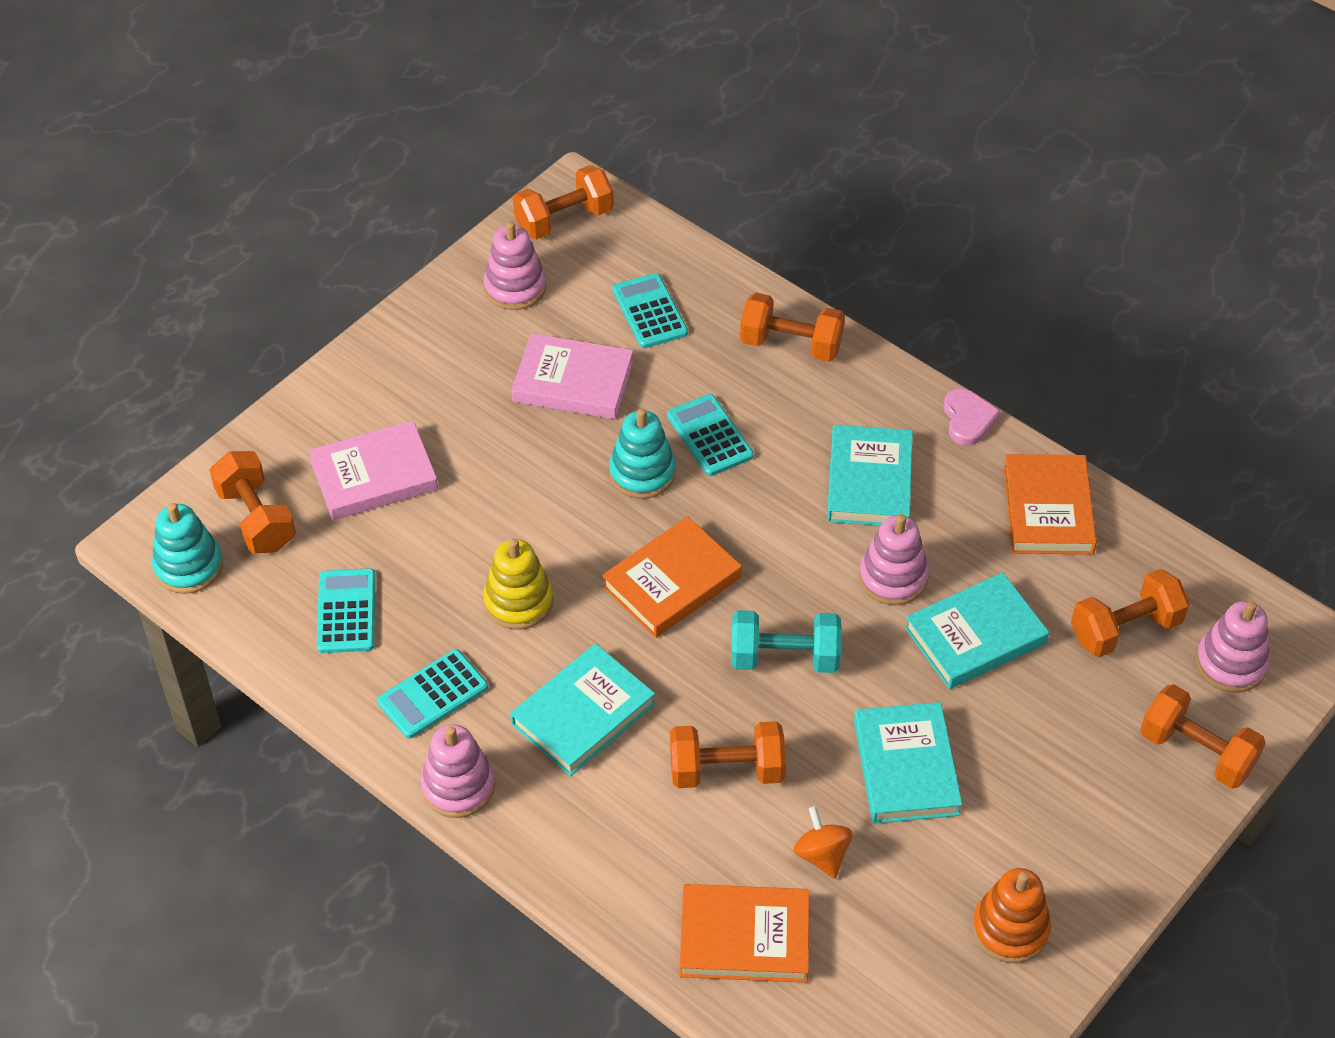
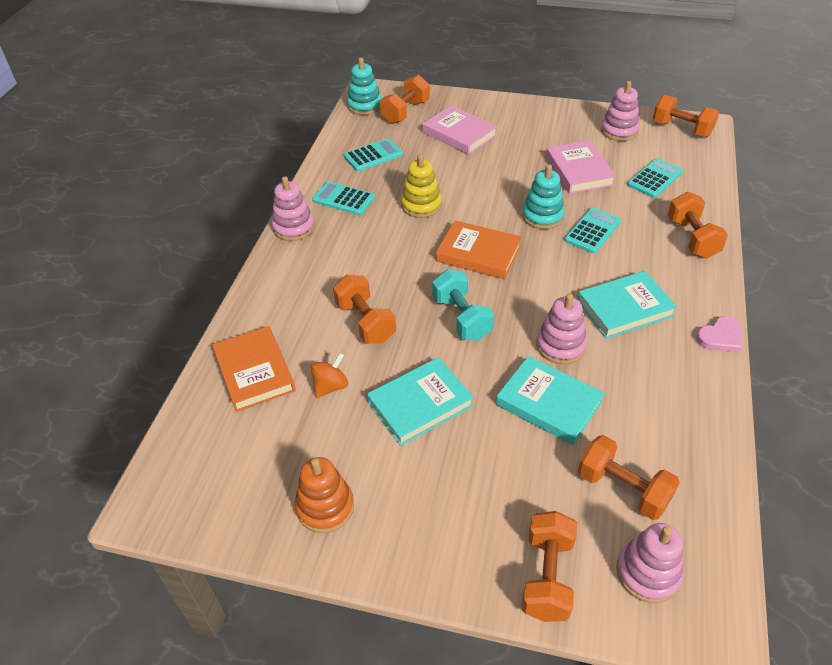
camera: 65 degrees right, 5 degrees down
(583, 714) = (366, 253): turquoise book -> none
(1048, 509) = (687, 406): orange book -> none

